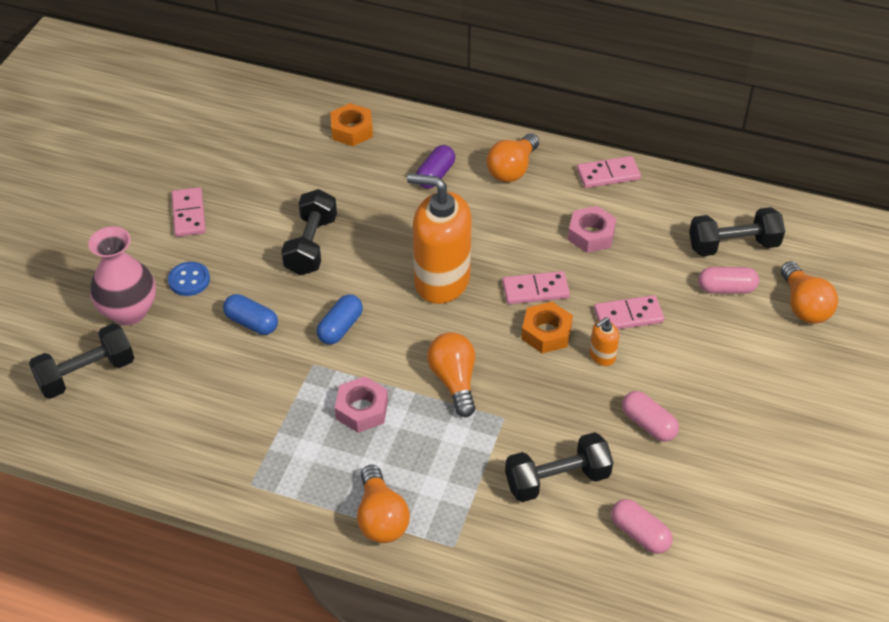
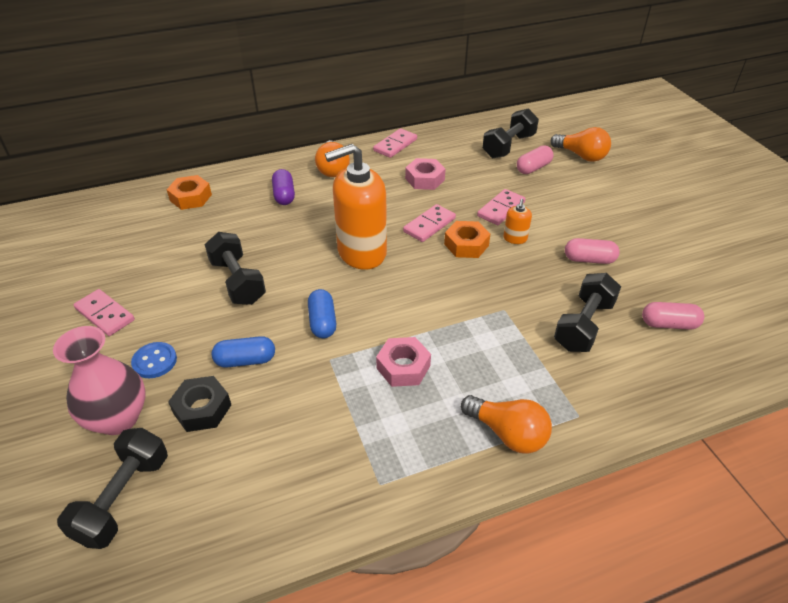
camera: 40 degrees left, 5 degrees down
(187, 342) = (202, 409): none -> black nut
(454, 381) = (444, 307): orange light bulb -> none

